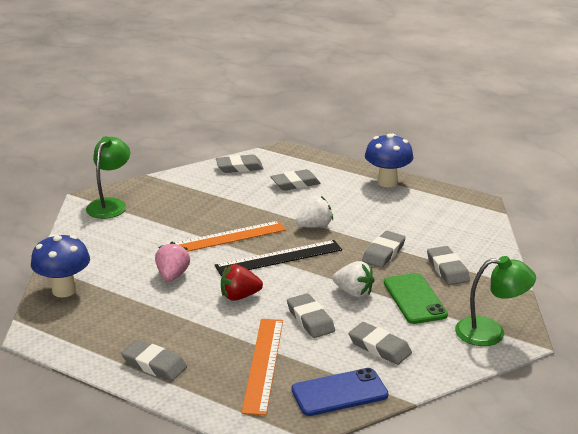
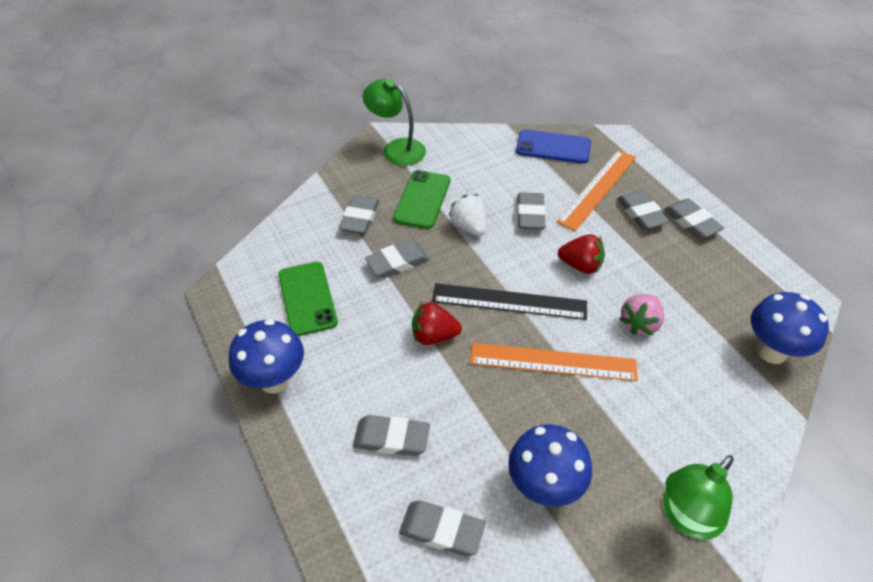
camera: 150 degrees left, 20 degrees up
(196, 192) = (544, 488): none -> blue mushroom
(314, 226) = (434, 336): white strawberry -> red strawberry
(379, 347) = (493, 169): grey eraser -> grey eraser (641, 213)
(419, 217) = (307, 298): none -> green phone

